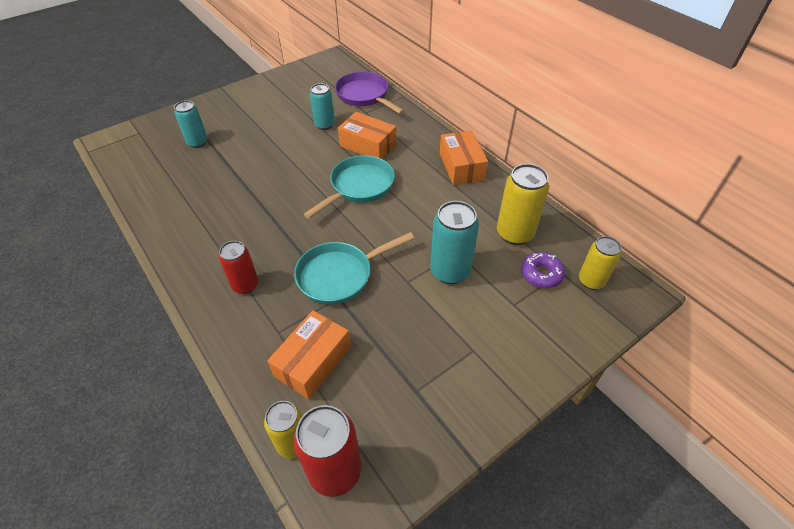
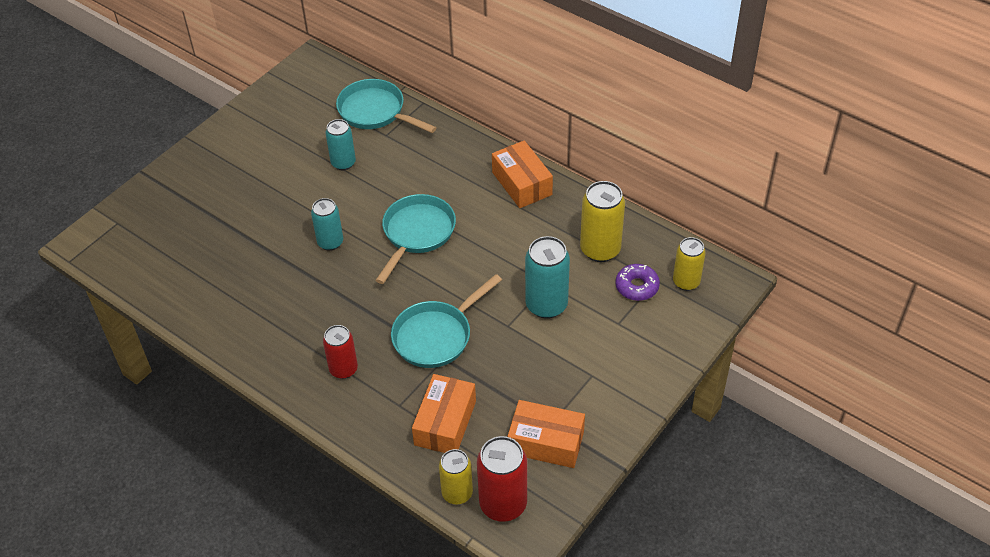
camera: 15 degrees left, 0 degrees up
(197, 142) = (199, 220): turquoise can -> turquoise can (330, 242)
(364, 96) = (375, 112): purple pan -> turquoise pan
(368, 146) = (406, 180): orange box -> orange box (546, 442)

